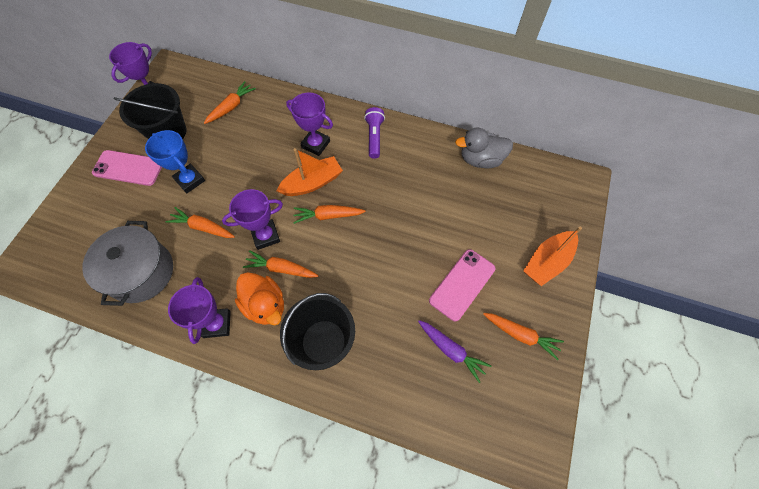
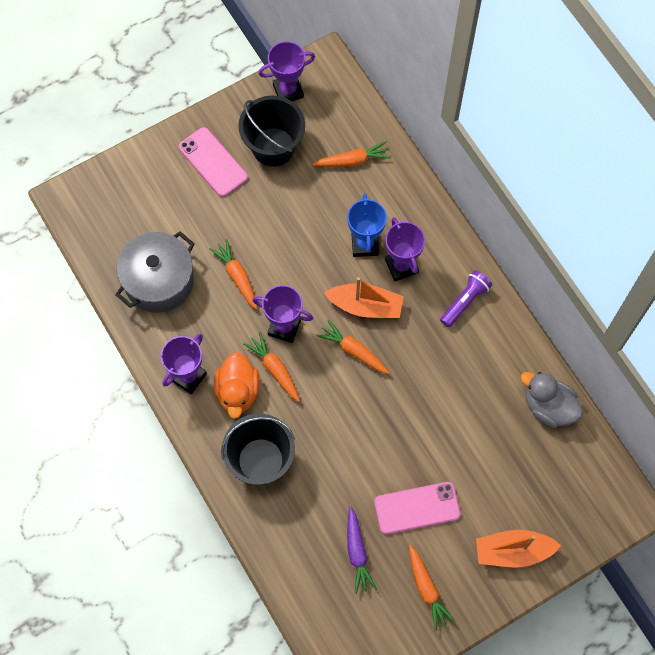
camera: 40 degrees right, 5 degrees up
(190, 180) = (258, 217): blue trophy -> blue trophy (365, 244)

